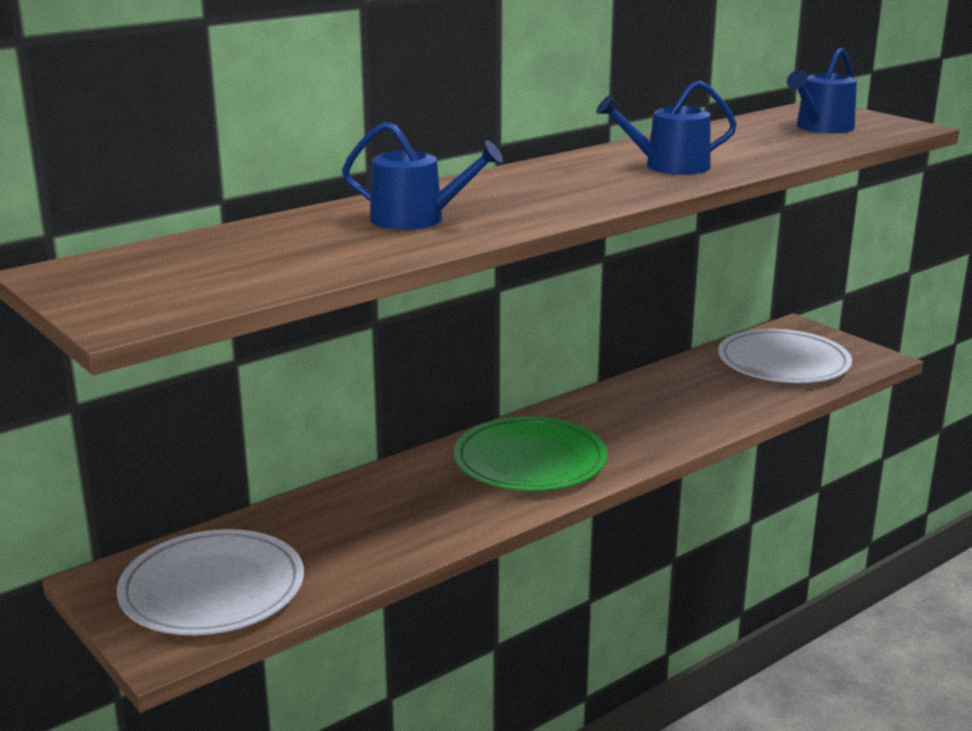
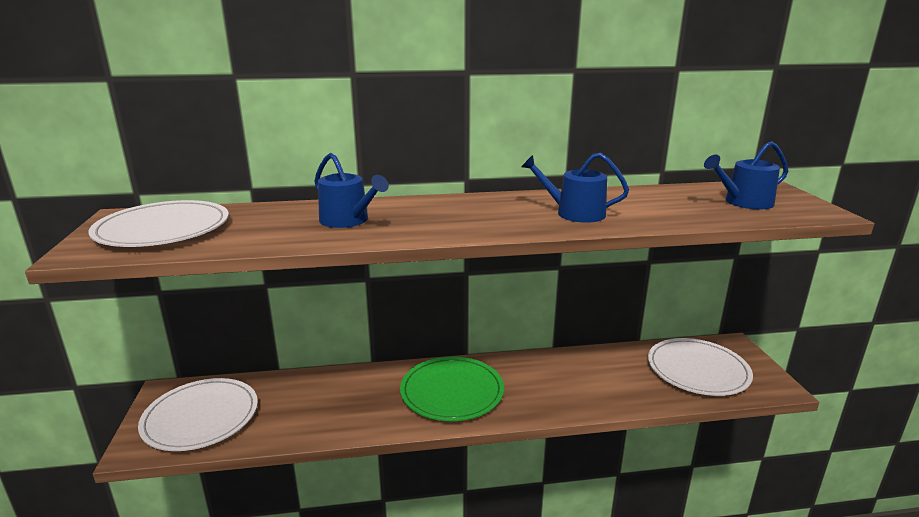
camera: 30 degrees right, 0 degrees up
(174, 274) = (163, 229): none -> white plate

